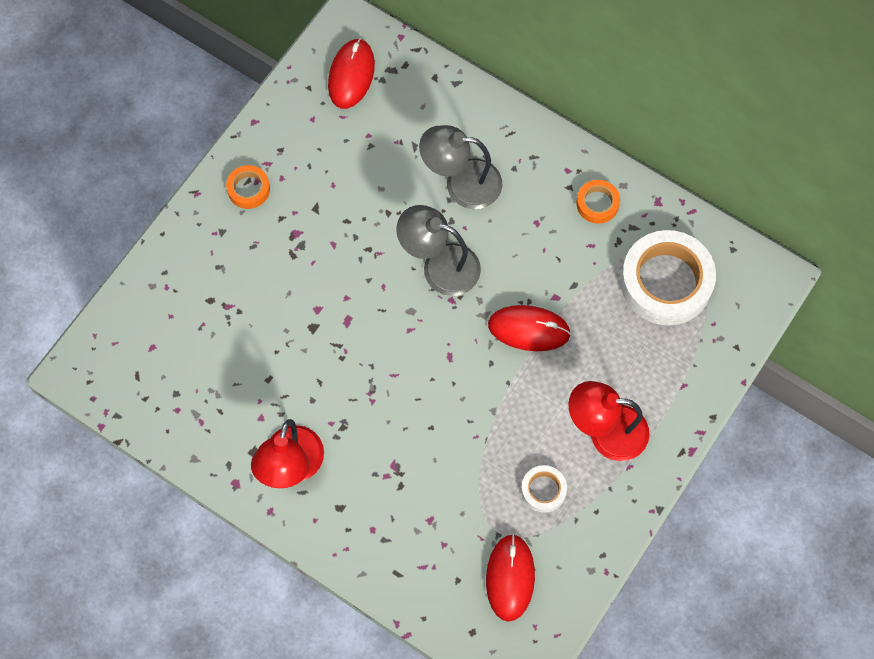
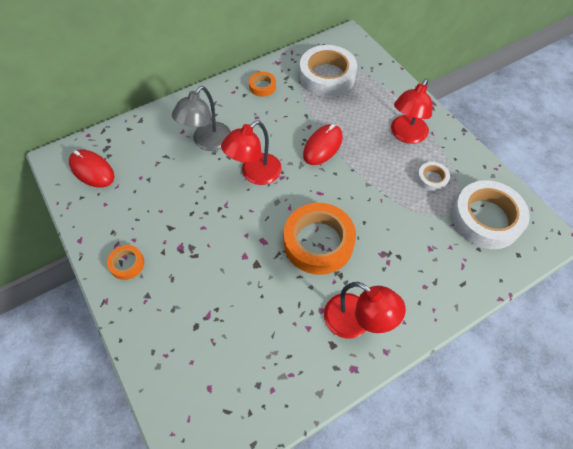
camera: 65 degrees left, 10 degrees down
(375, 384) = (318, 242): none -> orange tape
(439, 265) = (255, 174): grey lamp -> red lamp
(510, 578) = (486, 219): red mouse -> white tape

